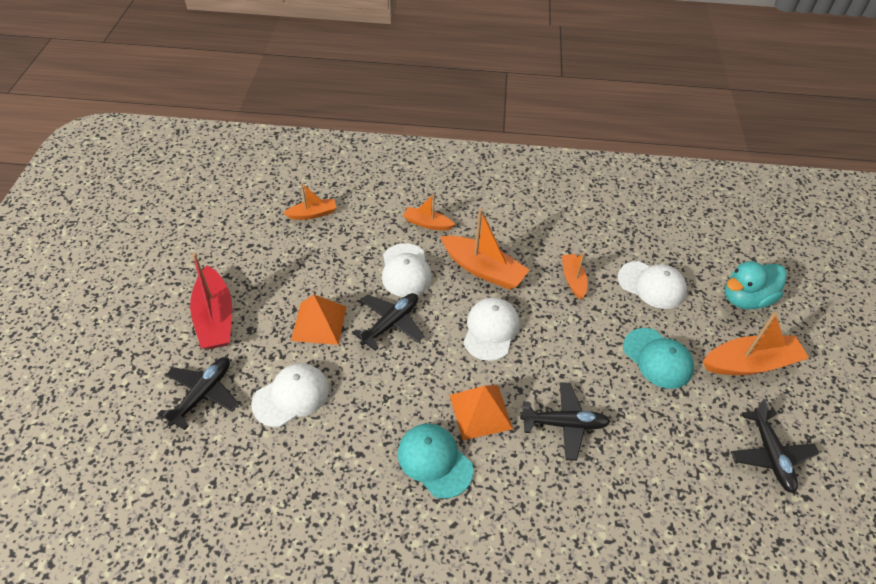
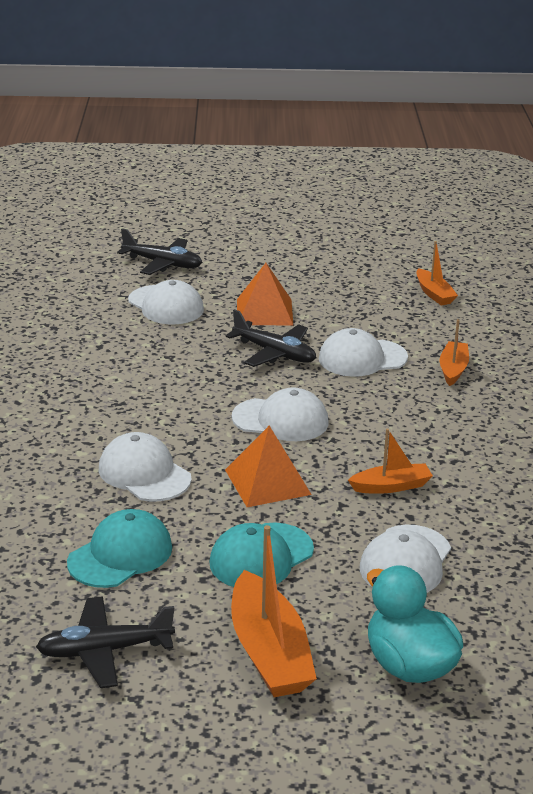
camera: 85 degrees right, 20 degrees down
(215, 318) = (258, 258): red boat -> none
(434, 461) = (92, 388): turquoise cap -> turquoise cap (120, 555)
(480, 412) = (156, 415): orange pyramid -> orange pyramid (267, 482)
(483, 269) = (384, 413): orange boat -> none
(565, 424) = (144, 473): black plane -> white cap

